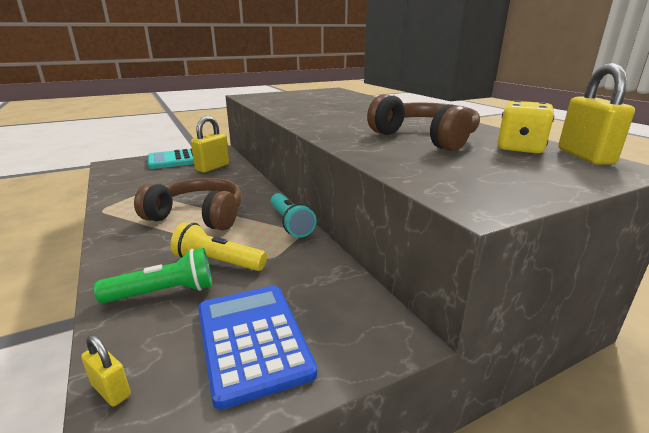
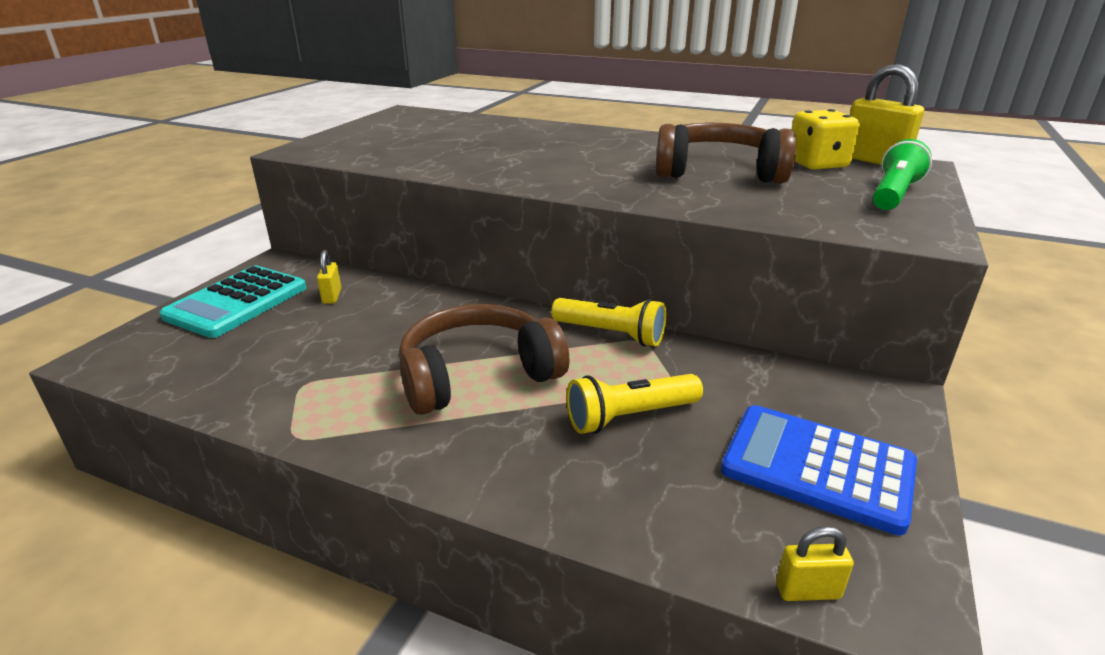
camera: 40 degrees left, 5 degrees up
(164, 292) = (648, 481): green flashlight -> green flashlight (893, 194)
(212, 167) = (332, 296): yellow padlock -> yellow padlock, size x0.52
(290, 223) = (611, 334): turquoise flashlight -> yellow flashlight

